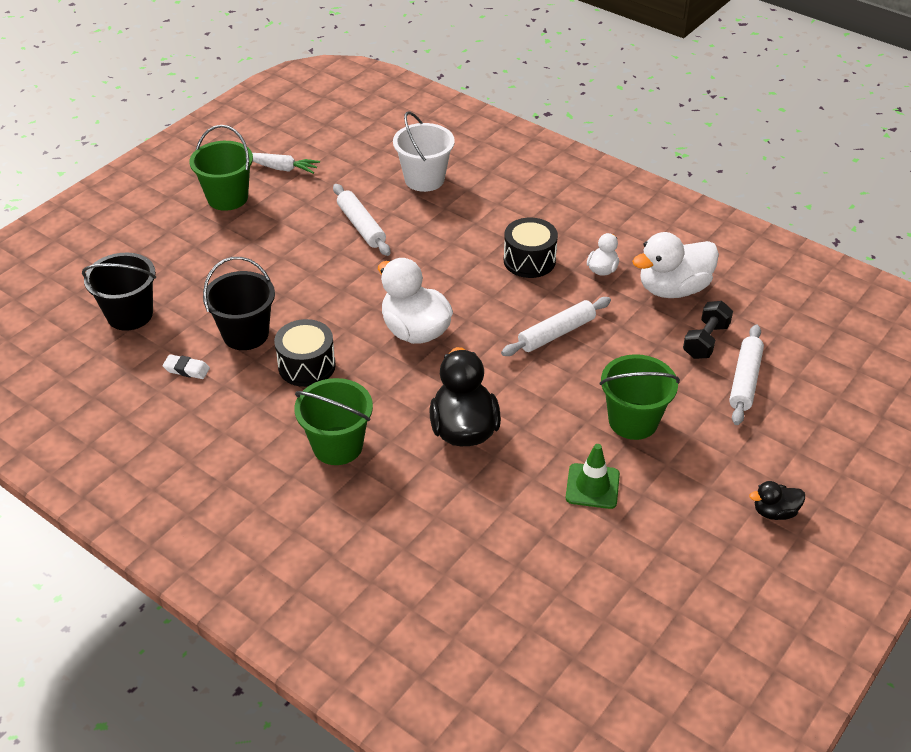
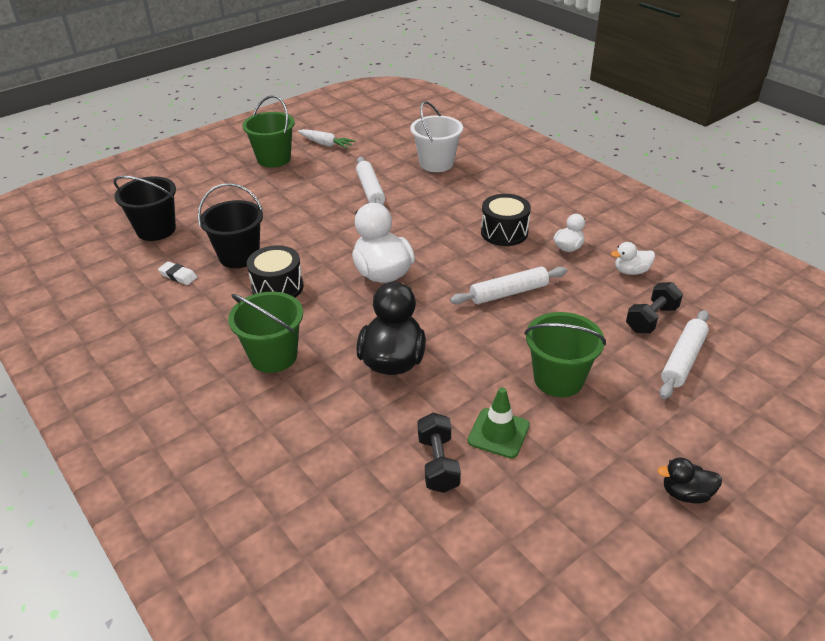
camera: 15 degrees right, 5 degrees down
(545, 526) = (438, 463): none -> black dumbbell
(673, 289) = (631, 271): white duck -> white duck, size x0.51

